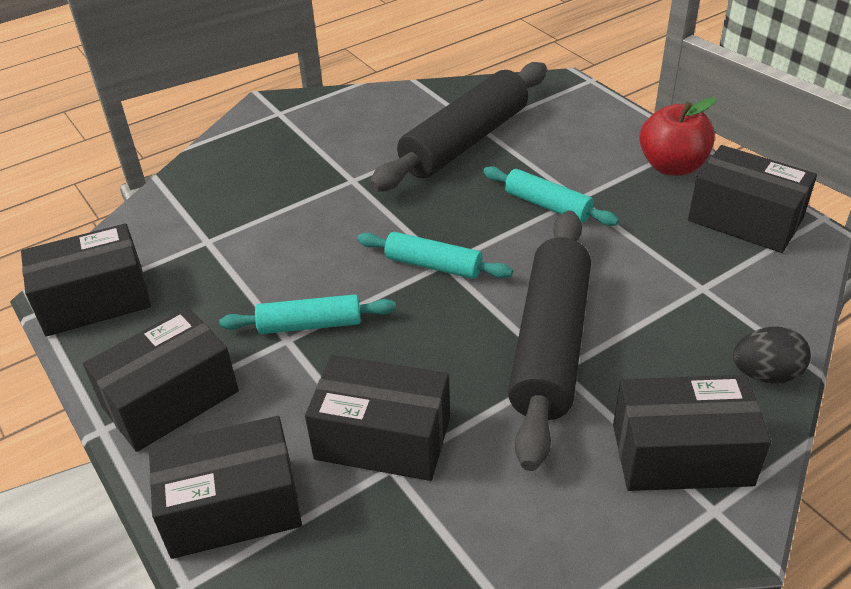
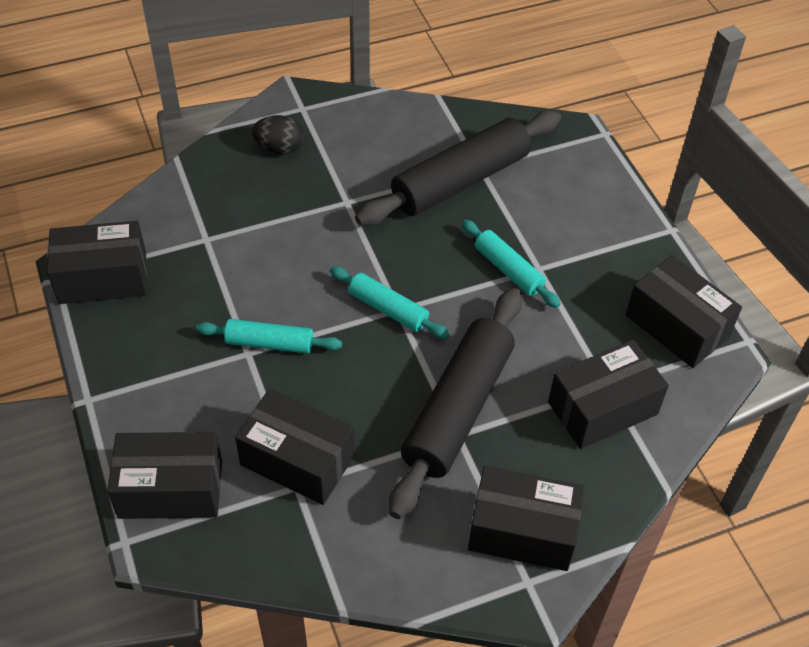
camera: 10 degrees right, 10 degrees up
(170, 399) = (144, 385): black box -> black box (602, 408)
(672, 166) = (637, 253): red apple -> none
(765, 374) = (621, 479): black egg -> black egg (279, 148)

